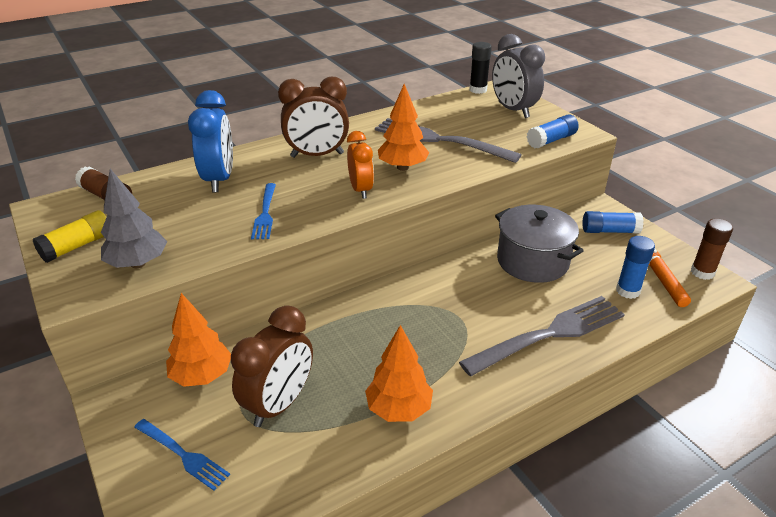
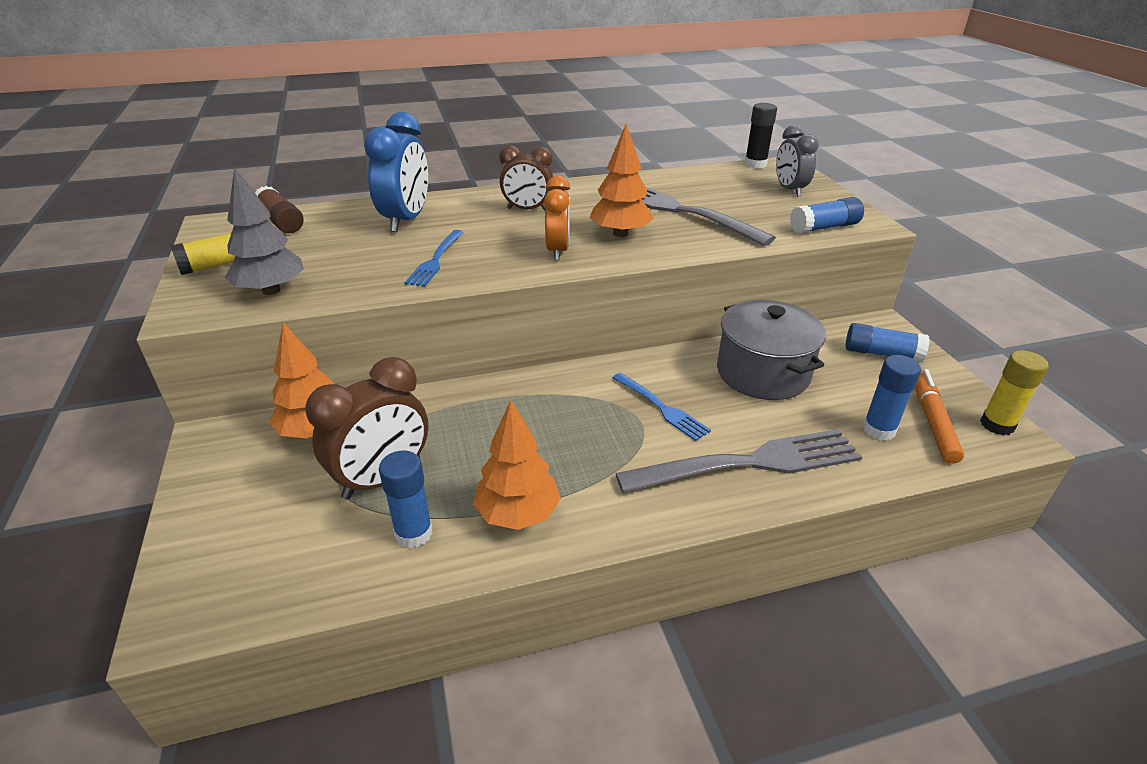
camera: 15 degrees right, 0 degrees up
(183, 455) = (251, 512): blue fork -> blue fork (661, 408)
(317, 155) = (527, 209): brown clock -> brown clock, size x0.66
(325, 442) = (413, 533): none -> blue glue stick
(513, 110) = (789, 190): grey clock -> grey clock, size x0.66
(702, 272) = (997, 425): brown glue stick -> yellow glue stick

